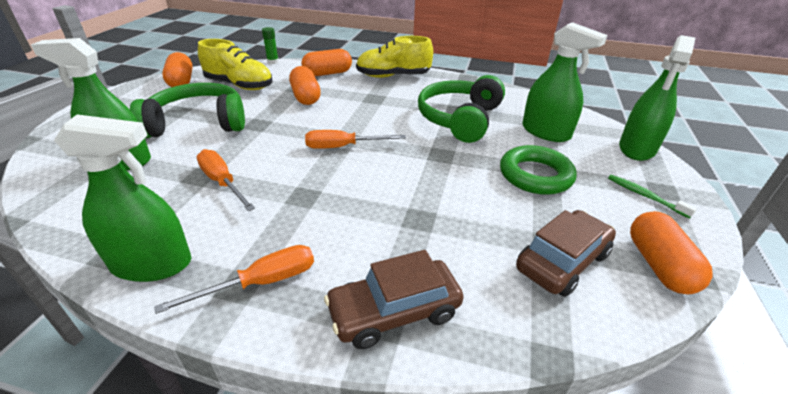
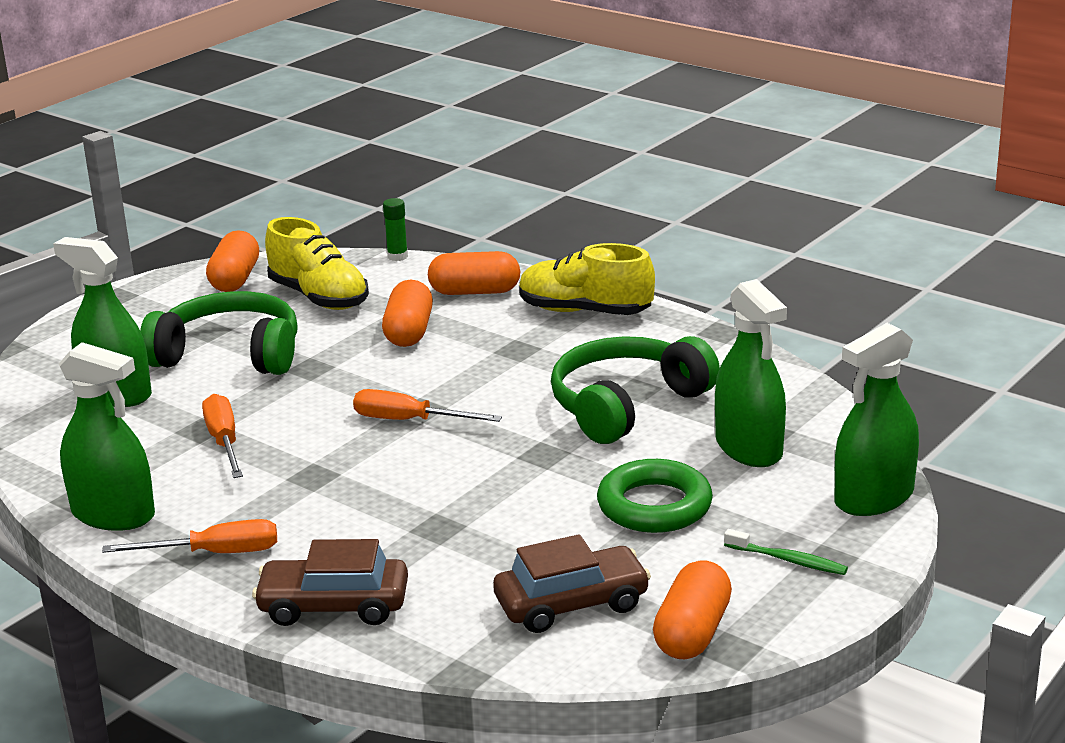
camera: 25 degrees right, 10 degrees down
(645, 196) = (788, 560): green toothbrush -> green toothbrush turned 135 degrees clockwise

